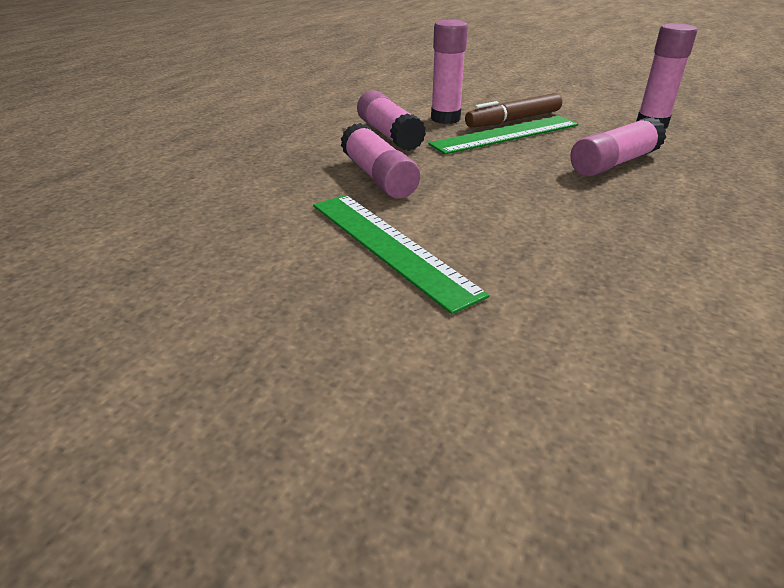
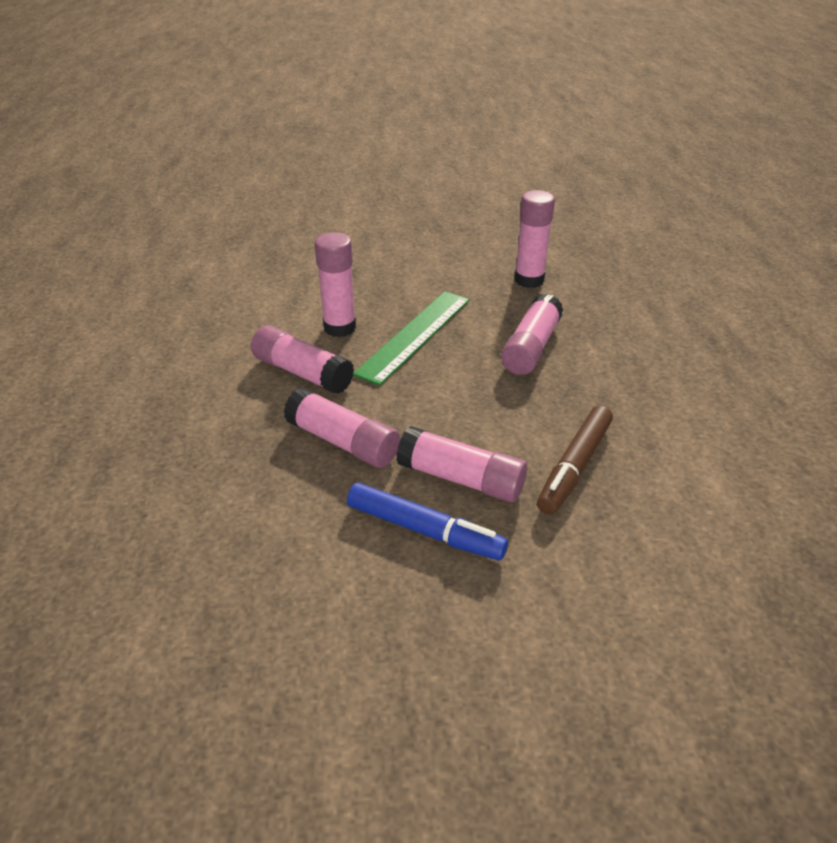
camera: 30 degrees left, 5 degrees up
(390, 246) = (424, 530): green ruler -> blue marker
(459, 224) = (461, 479): none -> pink glue stick
(513, 120) = (406, 310): brown marker -> brown marker (574, 466)

